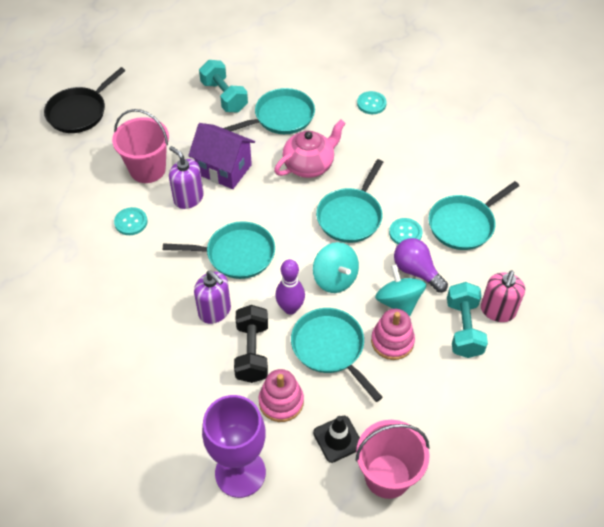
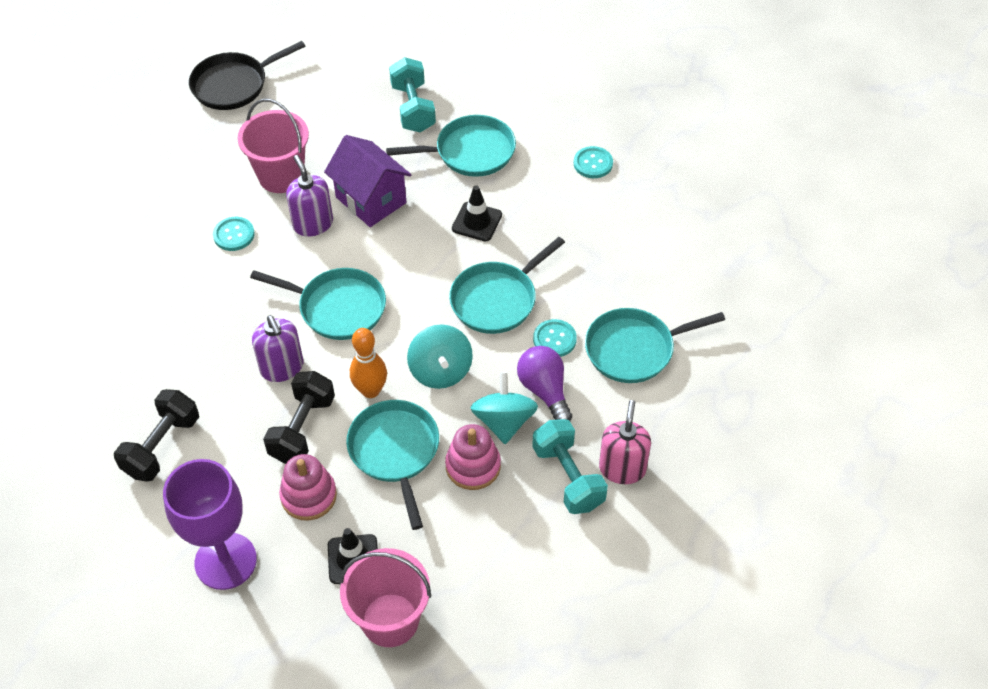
camera: 20 degrees right, 0 degrees up
(148, 399) = (162, 446): none -> black dumbbell
(290, 308) = (370, 390): purple bowling pin -> orange bowling pin
(309, 165) = (477, 222): pink teapot -> black traffic cone
(463, 328) = (568, 477): turquoise dumbbell -> turquoise dumbbell turned 45 degrees counterclockwise
(497, 310) = (622, 468): pink soap dispenser -> pink soap dispenser turned 150 degrees clockwise

